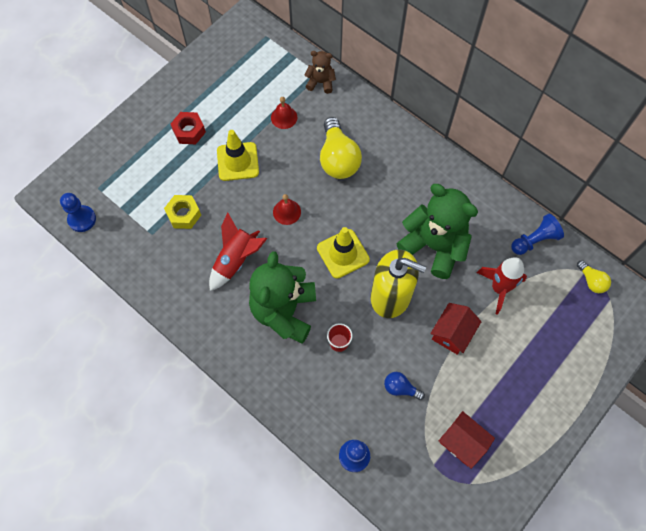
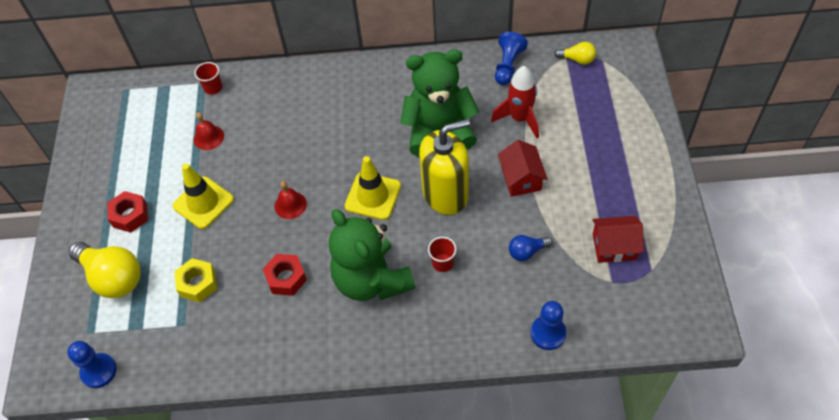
camera: 40 degrees left, 10 degrees down
(236, 260) = (286, 278): red rocket -> red nut
(320, 82) = (213, 88): brown teddy bear -> red cup
(338, 159) = (291, 131): yellow light bulb -> yellow light bulb (113, 277)

